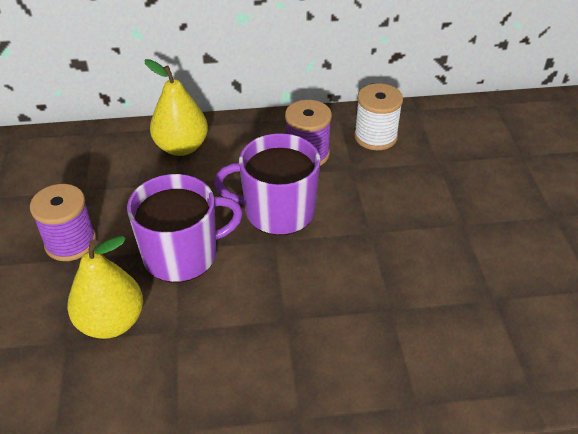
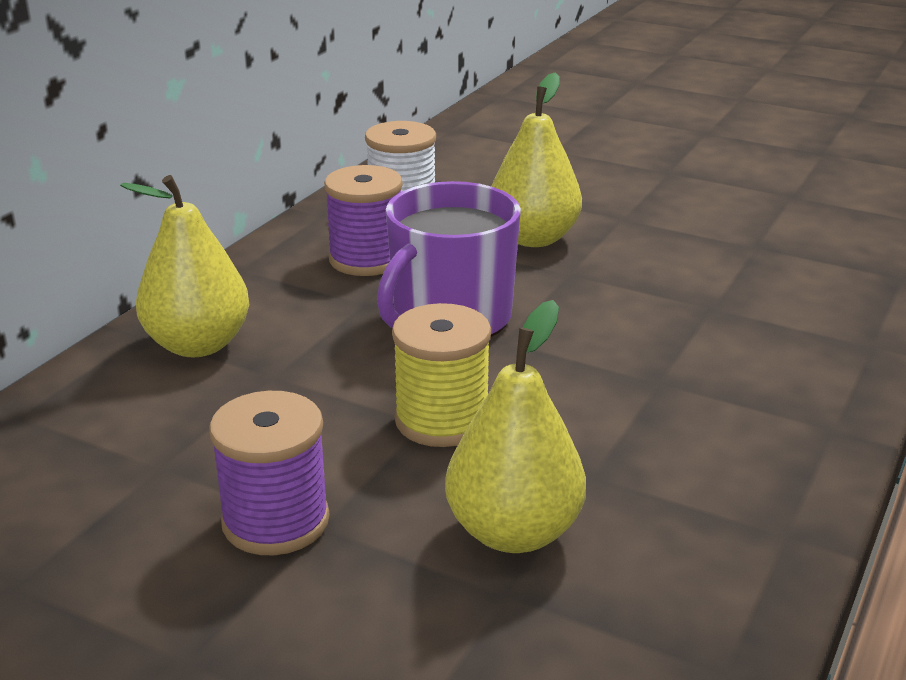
camera: 55 degrees left, 15 degrees down
(182, 254) = (442, 420): purple mug -> yellow spool
(395, 200) = (533, 238): none -> yellow pear

